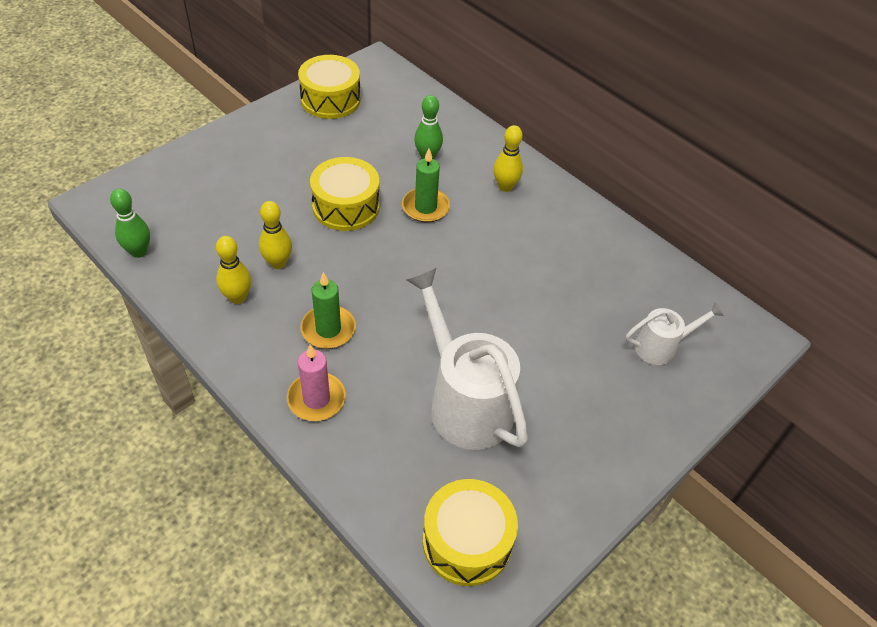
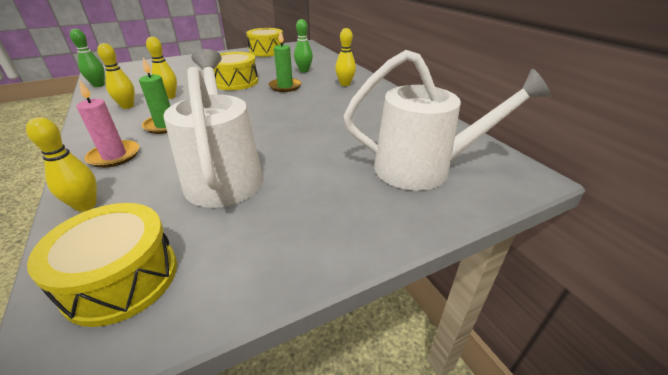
camera: 20 degrees right, 15 degrees down
(358, 476) = (86, 206): none -> yellow bowling pin
(661, 346) = (424, 168): white watering can -> white watering can, size x1.89

